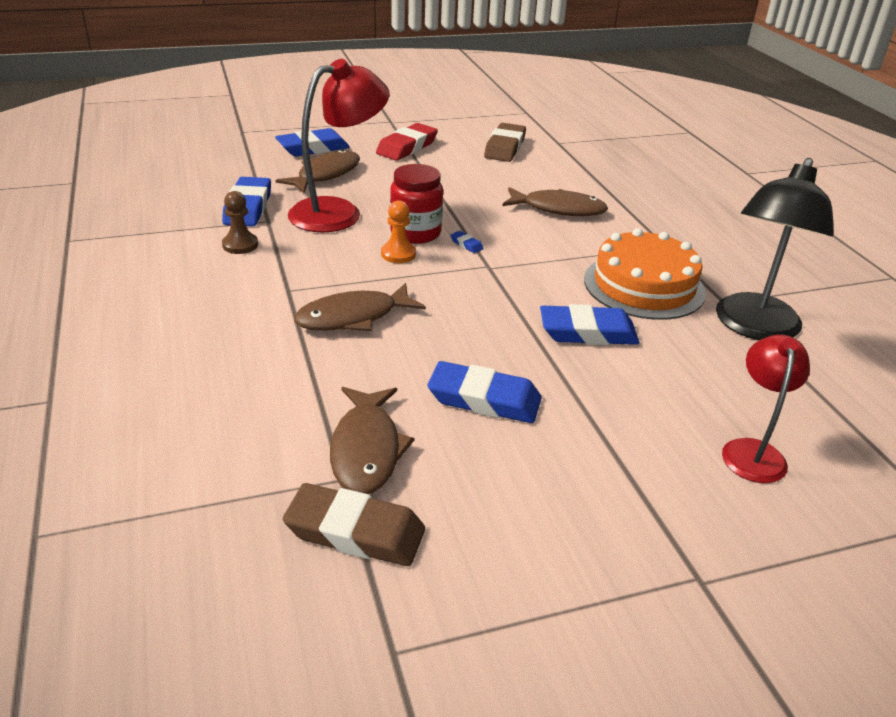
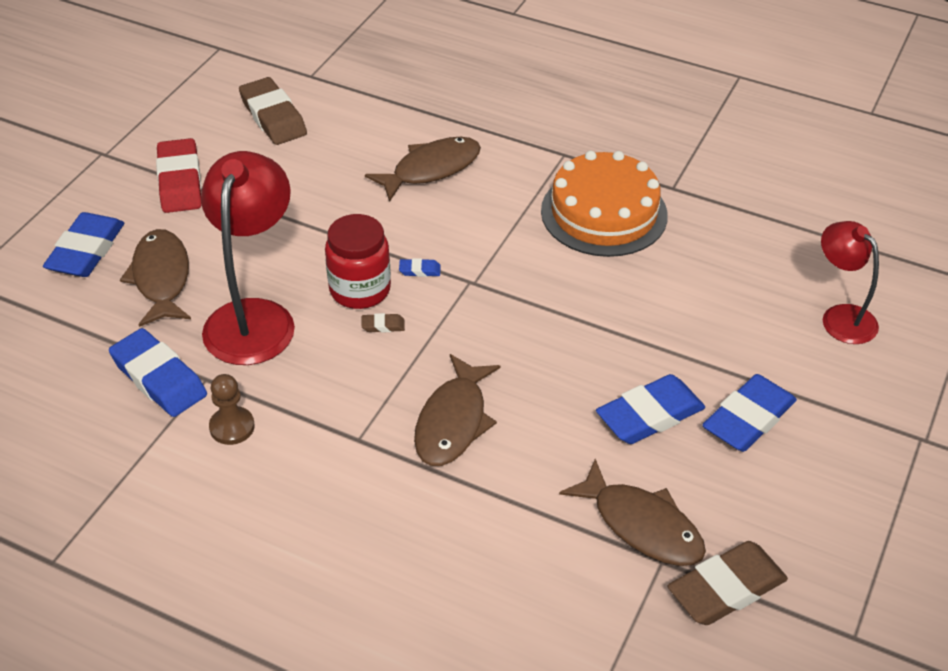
camera: 45 degrees left, 10 degrees up
(398, 254) = (383, 325): orange pawn -> brown eraser
(587, 332) = (629, 294): blue eraser -> blue eraser (748, 419)
(753, 327) = (719, 200): black lamp -> none

